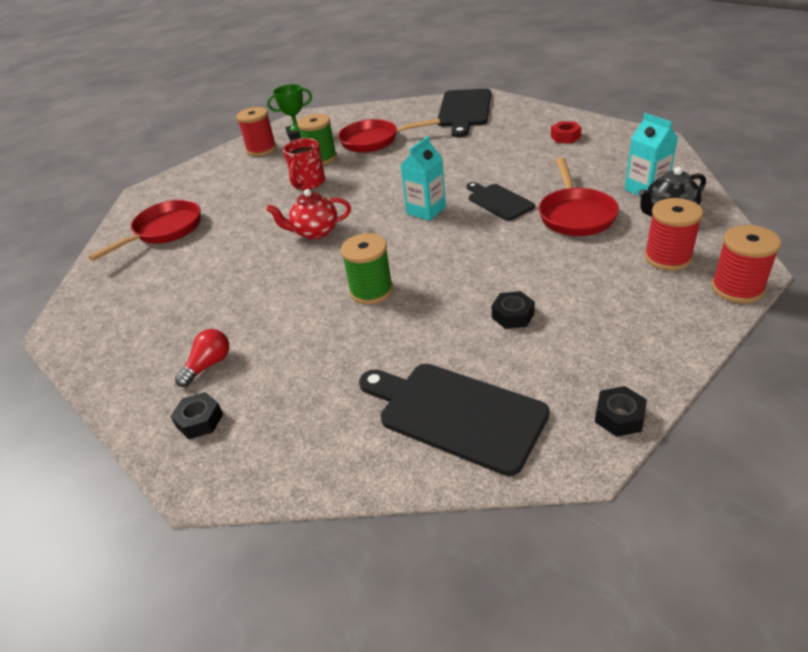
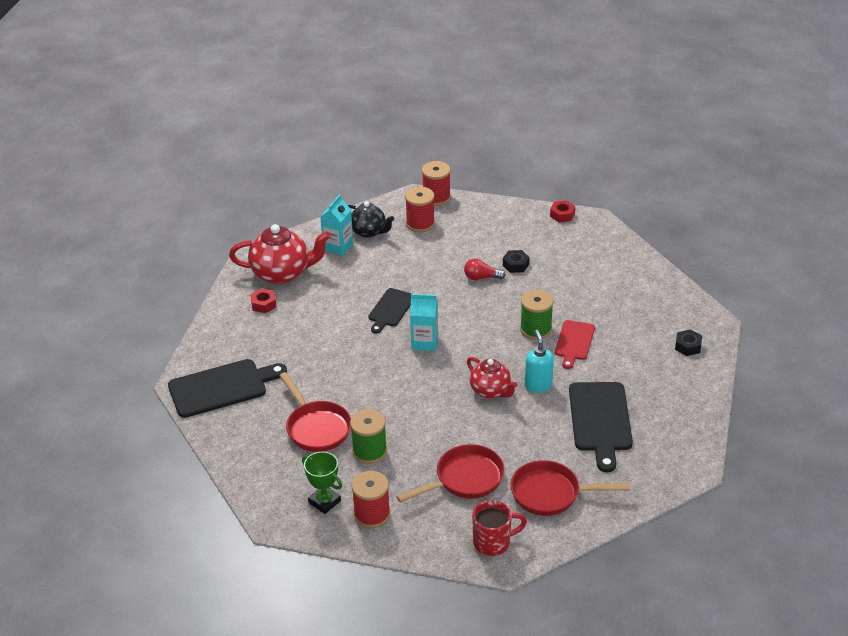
camera: 125 degrees left, 0 degrees up
(208, 365) = (653, 367): red light bulb -> red light bulb (481, 277)
(288, 264) = (538, 385): none -> turquoise soap dispenser
(308, 183) = (421, 435): red mug -> red mug (493, 542)
(320, 314) = (574, 342): none -> red cutting board
(456, 414) = (602, 261): black cutting board -> black cutting board (600, 420)
(575, 215) = (390, 269): red pan -> red pan (464, 479)
(612, 151) = (282, 273): none -> red teapot
(619, 417) = (562, 215): black nut -> red nut

